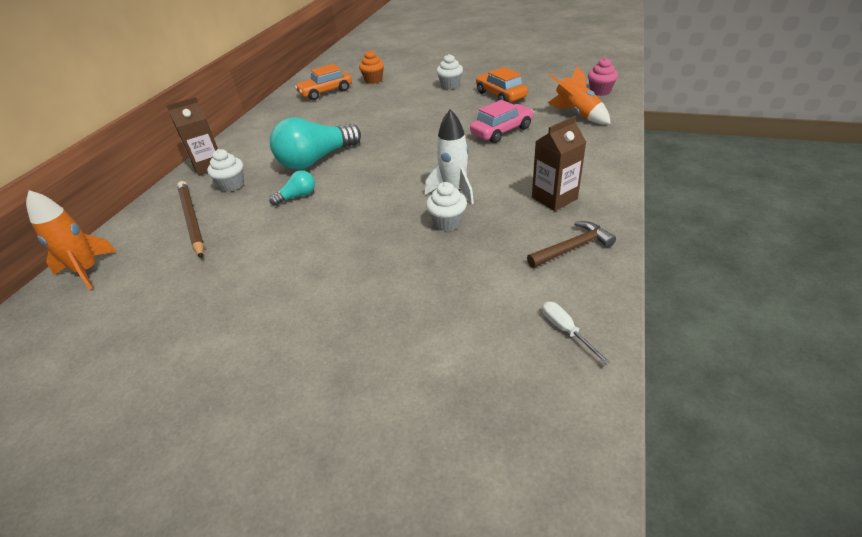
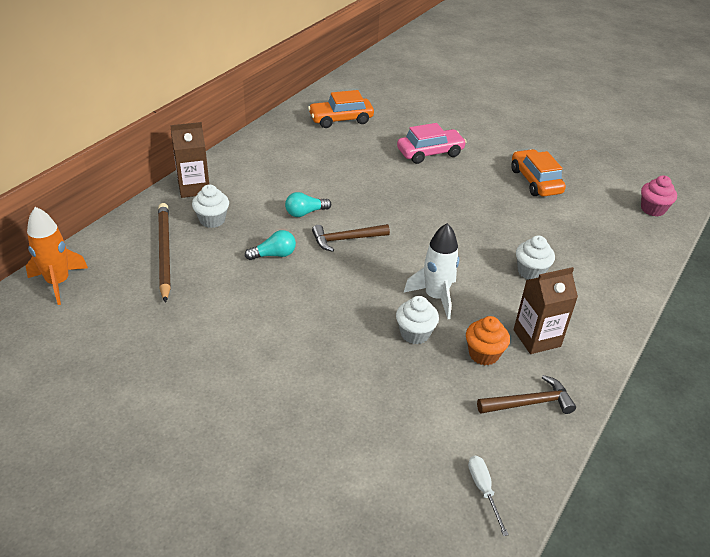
camera: 10 degrees right, 0 degrees up
(316, 160) = (305, 213): turquoise light bulb -> turquoise light bulb, size x0.47
(359, 169) = (346, 239): none -> brown hammer
(373, 80) = (399, 117): orange cupcake -> orange cupcake (483, 354)
(450, 85) = (483, 150): white cupcake -> white cupcake (530, 271)
(501, 131) = (516, 233): pink car -> pink car (430, 153)
(577, 114) = (611, 234): orange rocket -> none

